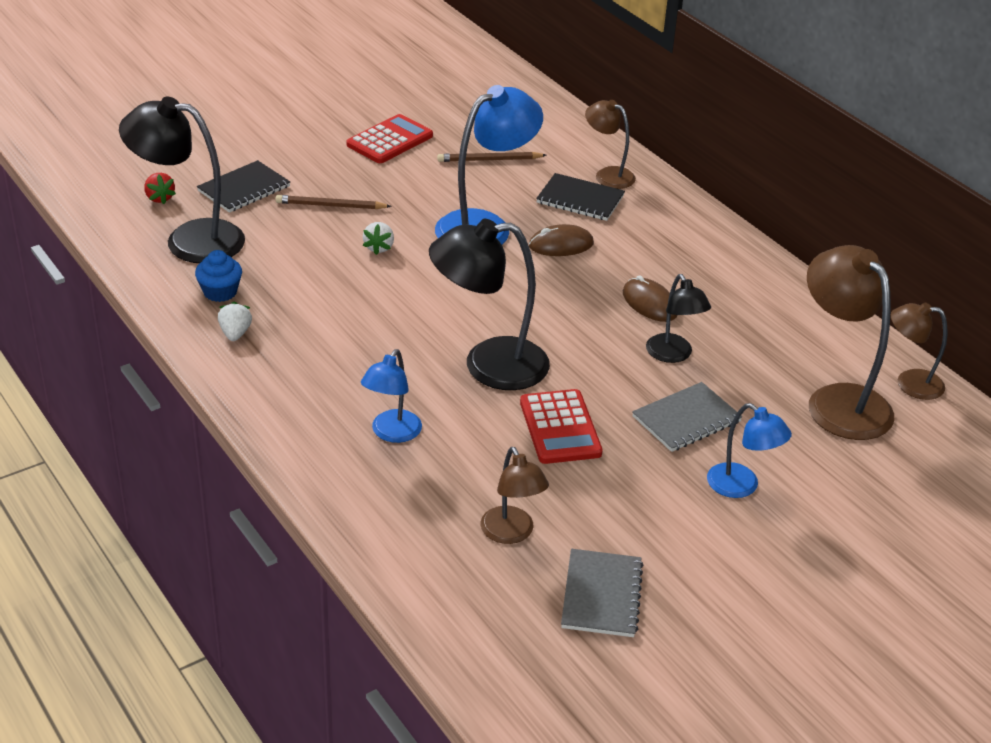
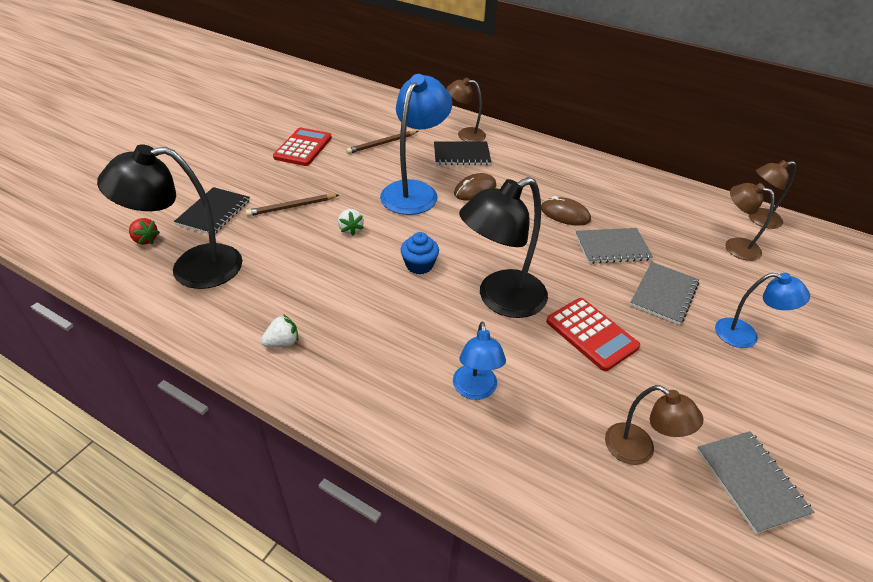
camera: 25 degrees left, 5 degrees up
(220, 292) = (246, 307): blue cupcake -> blue cupcake (419, 265)
(235, 333) = (282, 342): white strawberry -> white strawberry turned 90 degrees clockwise
(673, 355) = (612, 247): black lamp -> grey notebook
(838, 401) = (735, 246): brown lamp -> brown lamp, size x0.57

